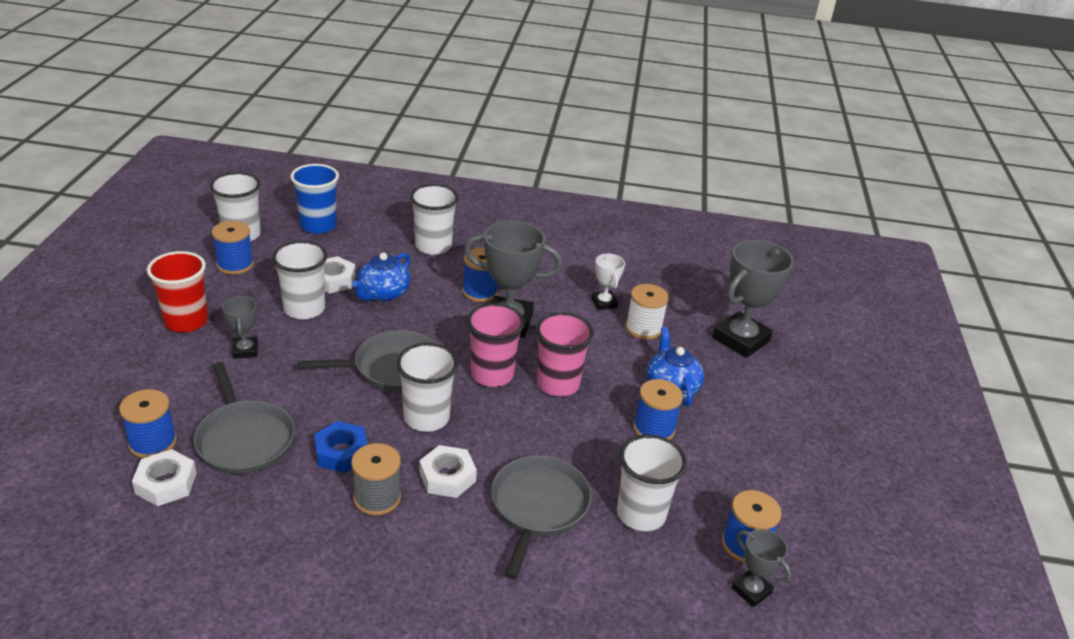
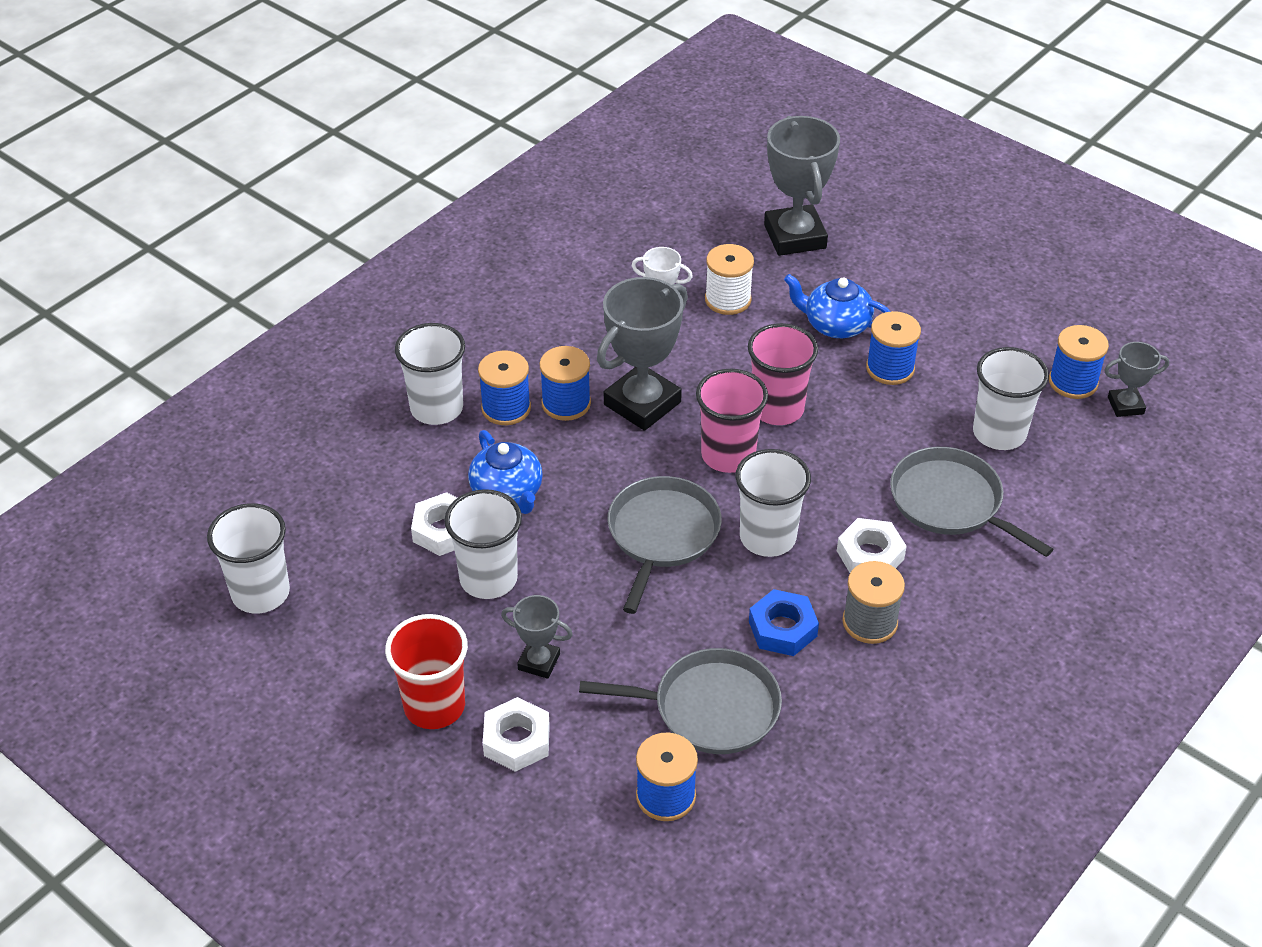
camera: 55 degrees left, 10 degrees up
(166, 483) = (745, 799): white nut -> white nut (516, 740)
(235, 264) = (333, 620): blue spool -> blue spool (506, 408)
(318, 225) = (298, 504): blue cup -> none

